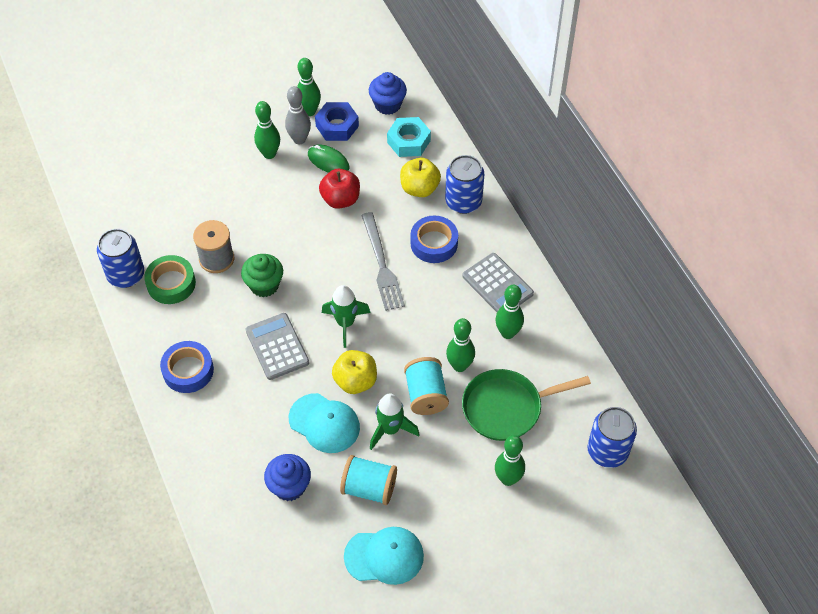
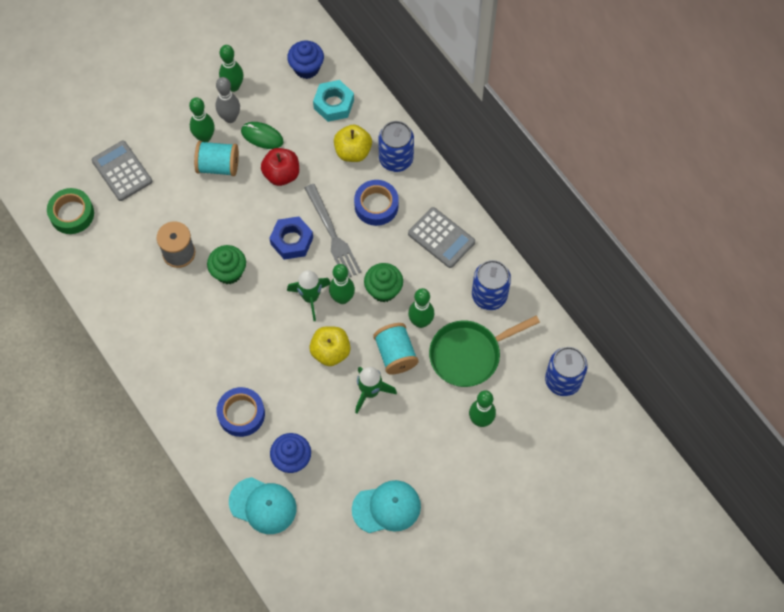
camera: 10 degrees left, 10 degrees up
(126, 275) = (98, 282): blue can -> blue can (489, 295)
(171, 283) = (142, 284): green tape -> green tape (72, 214)
(188, 370) = (177, 366): blue tape -> blue tape (241, 414)
(277, 347) = (253, 330): grey calculator -> grey calculator (122, 171)
(324, 423) = (311, 396): turquoise cap -> turquoise cap (263, 505)
(337, 126) = (263, 98): blue nut -> blue nut (292, 241)
(369, 488) = (362, 449): turquoise spool -> turquoise spool (218, 166)
(425, 327) = (383, 290): none -> green cupcake
(507, 333) = (458, 283): green bowling pin -> green bowling pin (342, 298)

